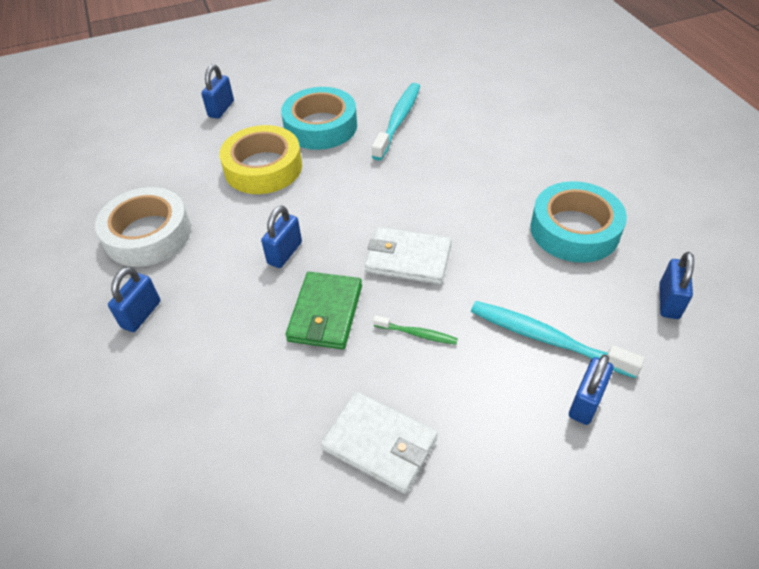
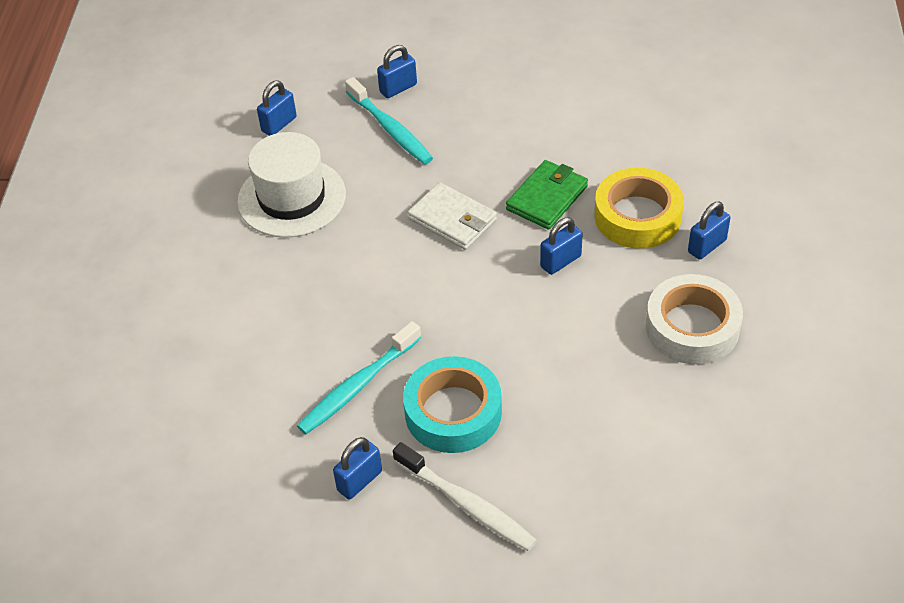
camera: 155 degrees left, 0 degrees up
(221, 109) = (568, 494): blue padlock -> blue padlock (359, 481)
(263, 168) = (546, 372): yellow tape -> yellow tape (637, 216)
(285, 88) = (466, 504): none -> white toothbrush
(380, 444) = (548, 106): white wallet -> none
(417, 334) = (483, 161): green toothbrush -> none
(574, 230) = (291, 198): turquoise tape -> white hat

